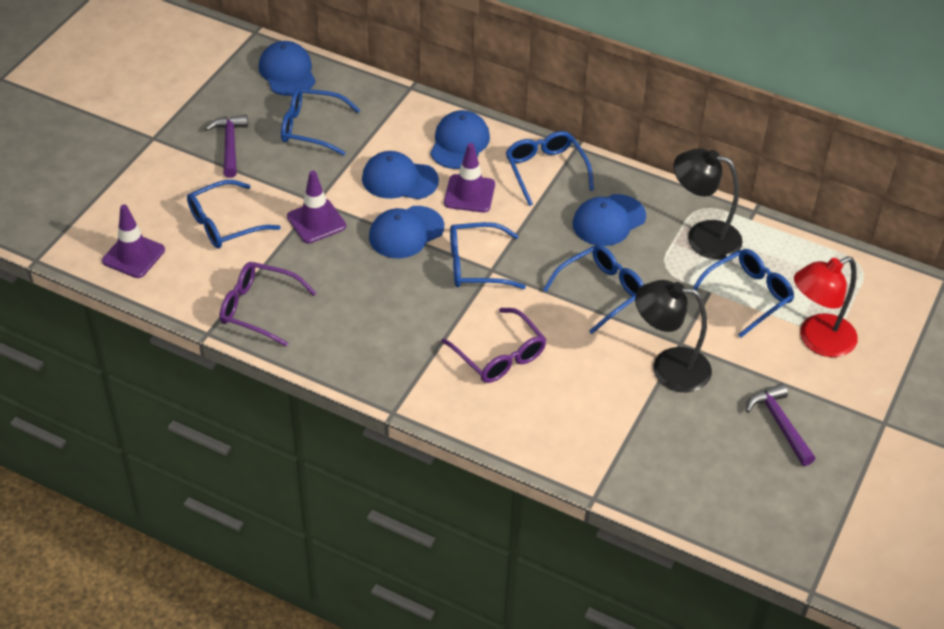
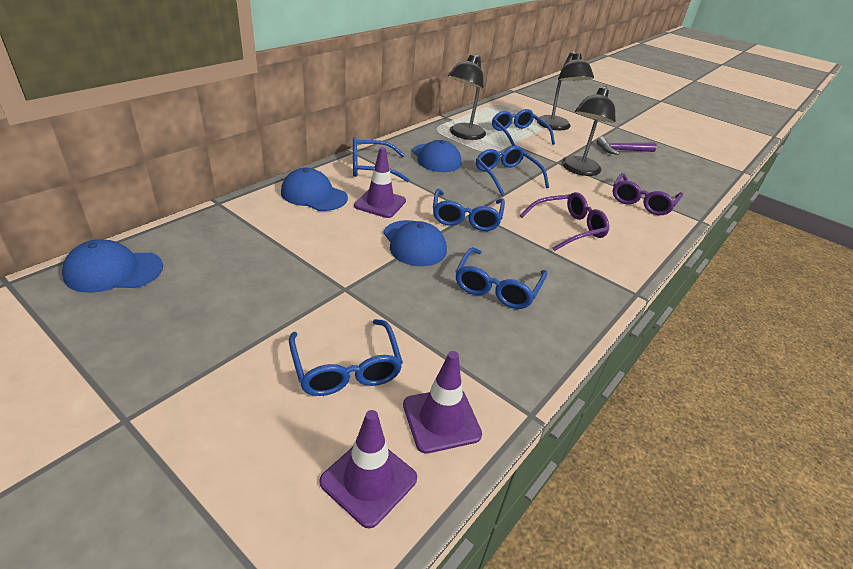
camera: 80 degrees left, 10 degrees down
(230, 145) = (204, 340): purple hammer -> none
(258, 308) = (496, 361): purple glasses -> purple glasses (642, 202)
(310, 128) = (225, 271): blue glasses -> blue glasses (497, 288)
(316, 221) = (375, 294): purple traffic cone -> purple traffic cone (441, 419)
(399, 179) = (342, 233): blue cap -> none
(817, 340) = (556, 127): red lamp -> black lamp

